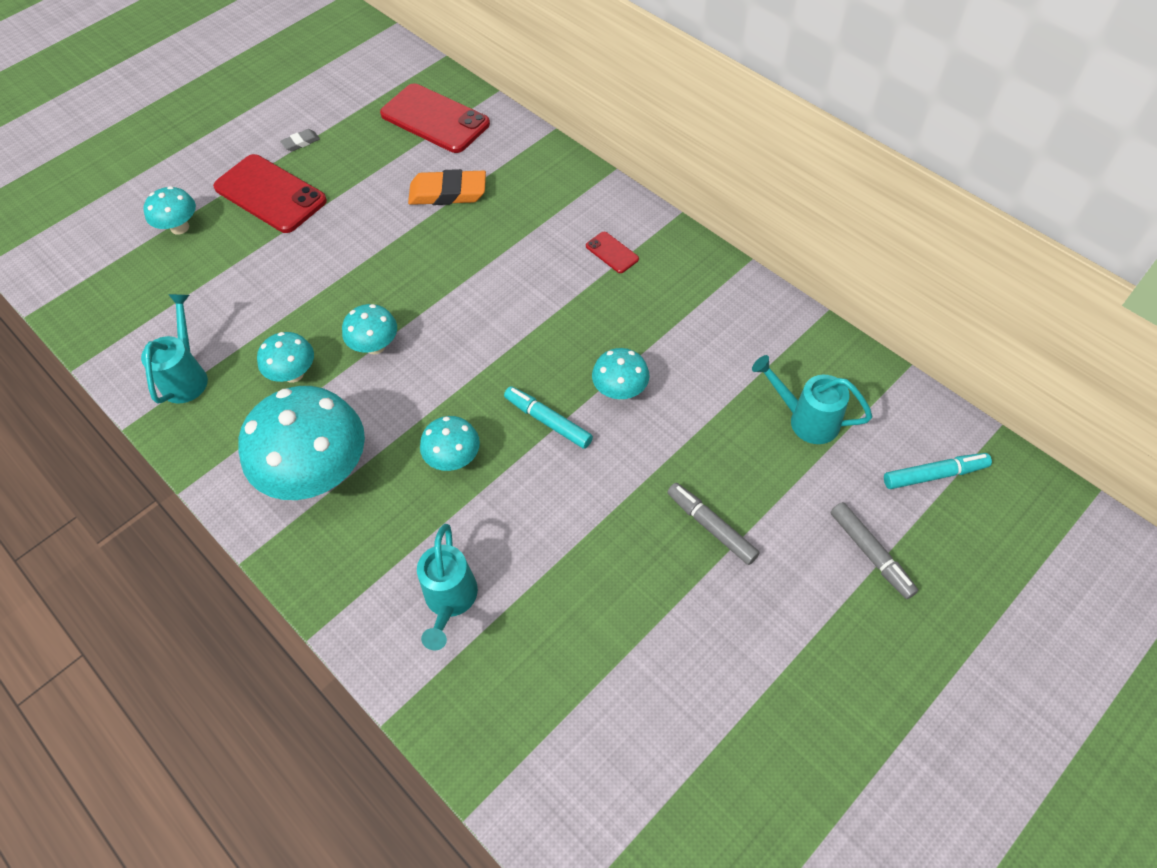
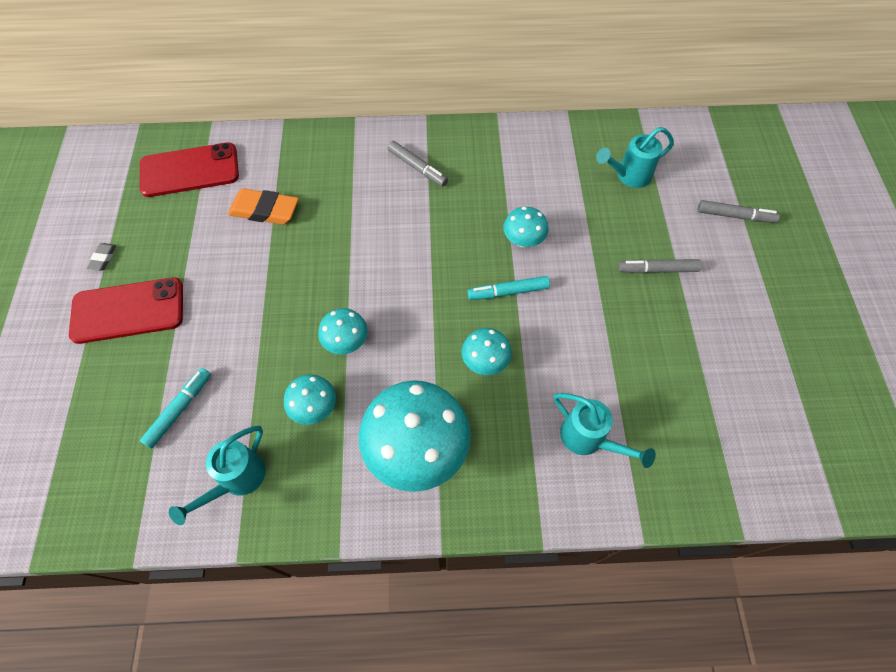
camera: 50 degrees left, 5 degrees up
(180, 227) = (82, 392): turquoise mushroom -> none
(187, 376) = (236, 480): turquoise watering can -> turquoise watering can turned 105 degrees counterclockwise
(448, 193) = (264, 210): orange eraser -> orange eraser turned 60 degrees clockwise
(612, 252) = (417, 168): red phone -> grey marker
(934, 475) = (712, 154): turquoise marker -> turquoise marker (179, 410)

